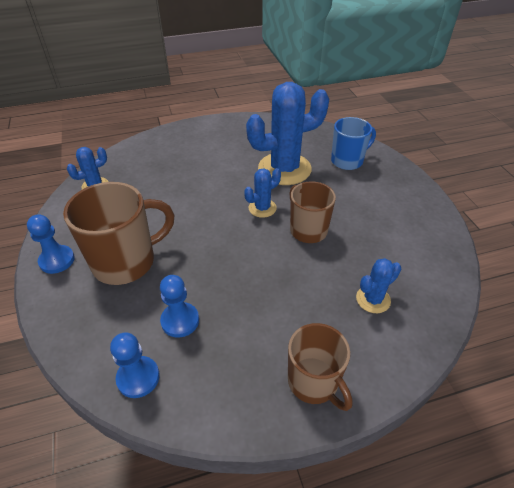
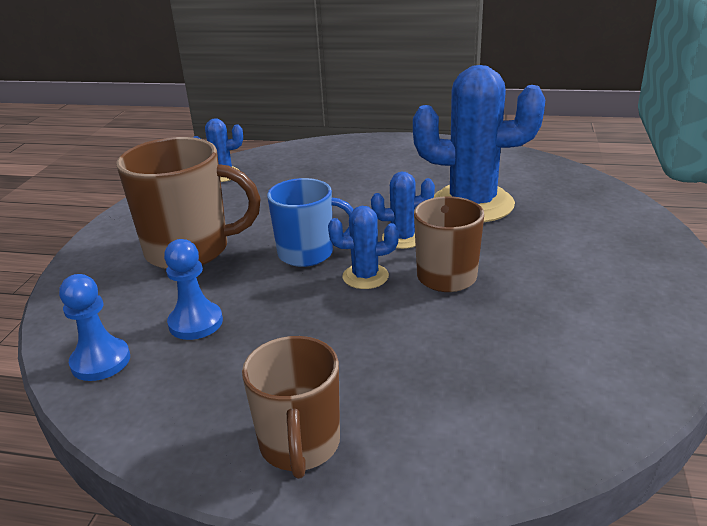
camera: 30 degrees right, 15 degrees down
(57, 260) = (123, 231): blue pawn -> none
(348, 161) = (580, 214): blue mug -> blue mug (308, 253)
(373, 299) = (476, 381): blue cactus -> blue cactus (365, 276)

